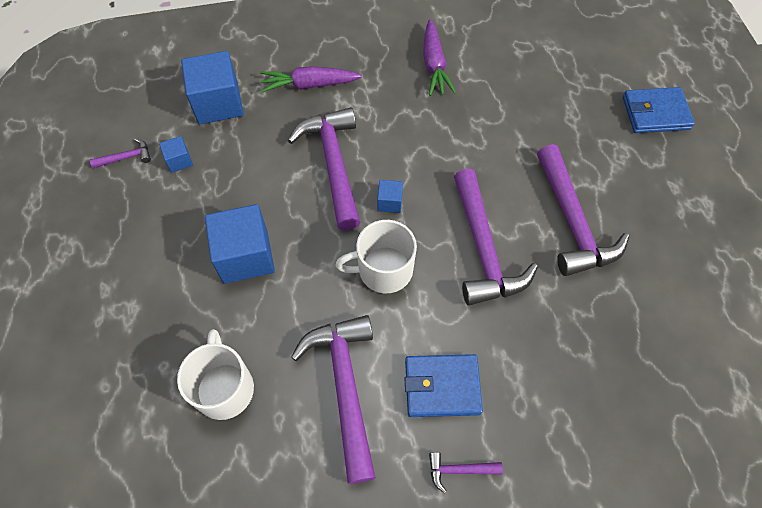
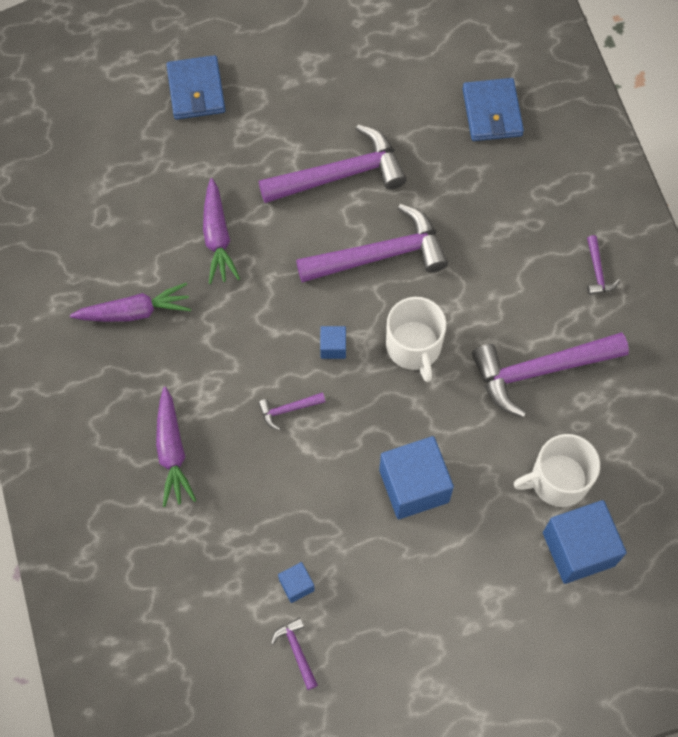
camera: 95 degrees left, 5 degrees up
(218, 103) = (206, 557): blue cube -> blue cube (578, 549)
(334, 164) = (288, 409): purple hammer -> purple hammer, size x0.43
(442, 386) = (526, 288): blue wallet -> blue wallet (492, 112)
(503, 122) = (217, 237): none -> purple carrot

